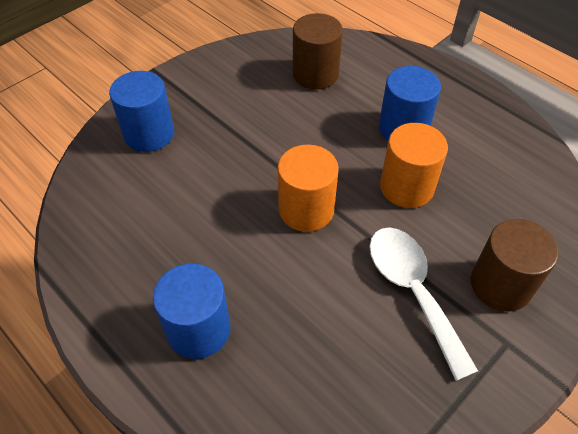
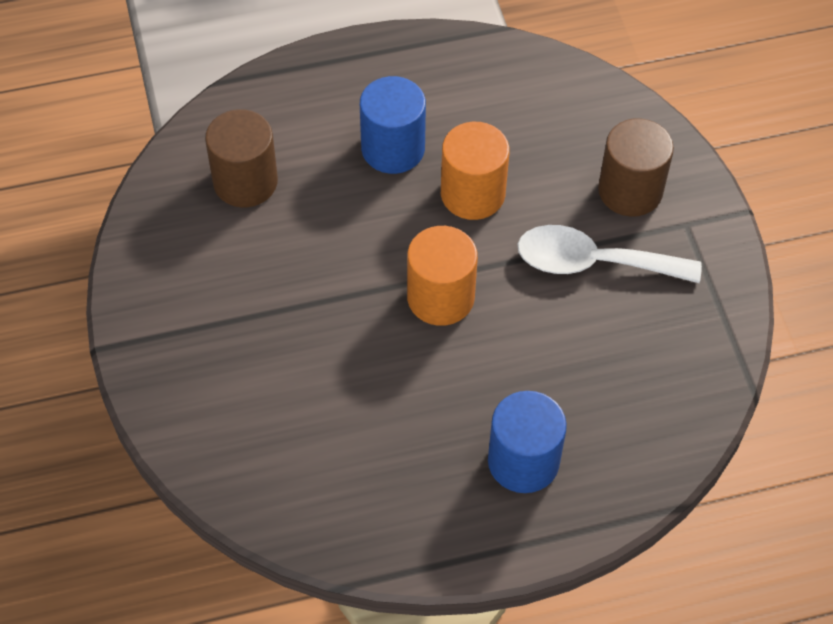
camera: 60 degrees left, 5 degrees up
(149, 134) = (218, 399): blue cylinder -> none

